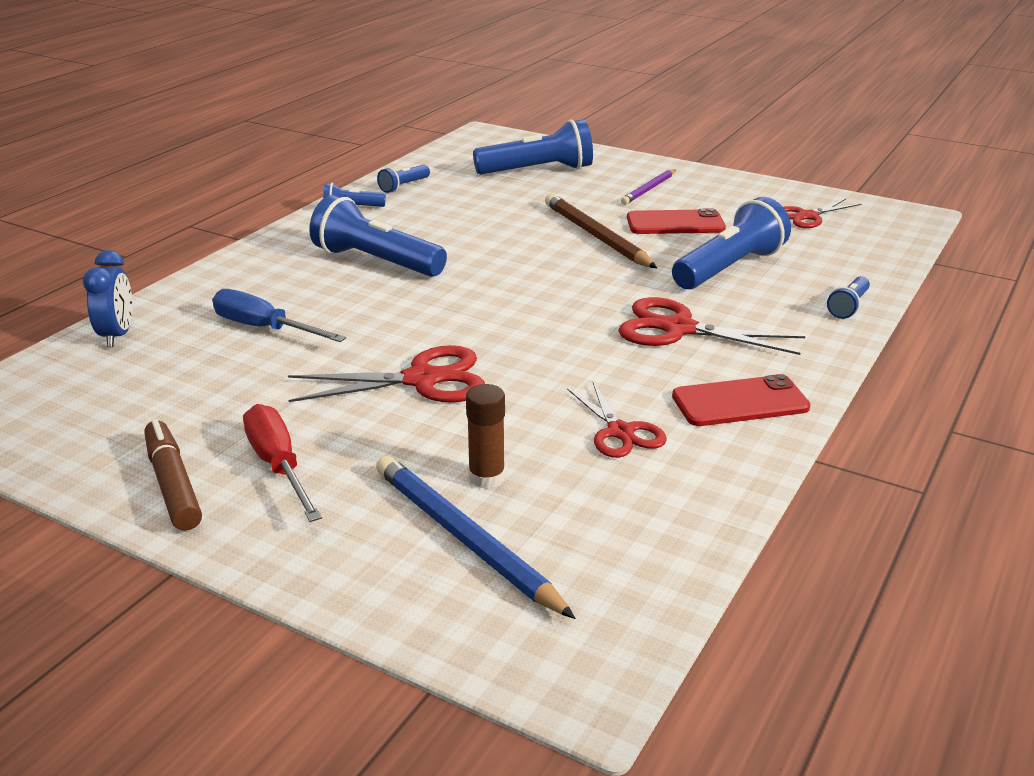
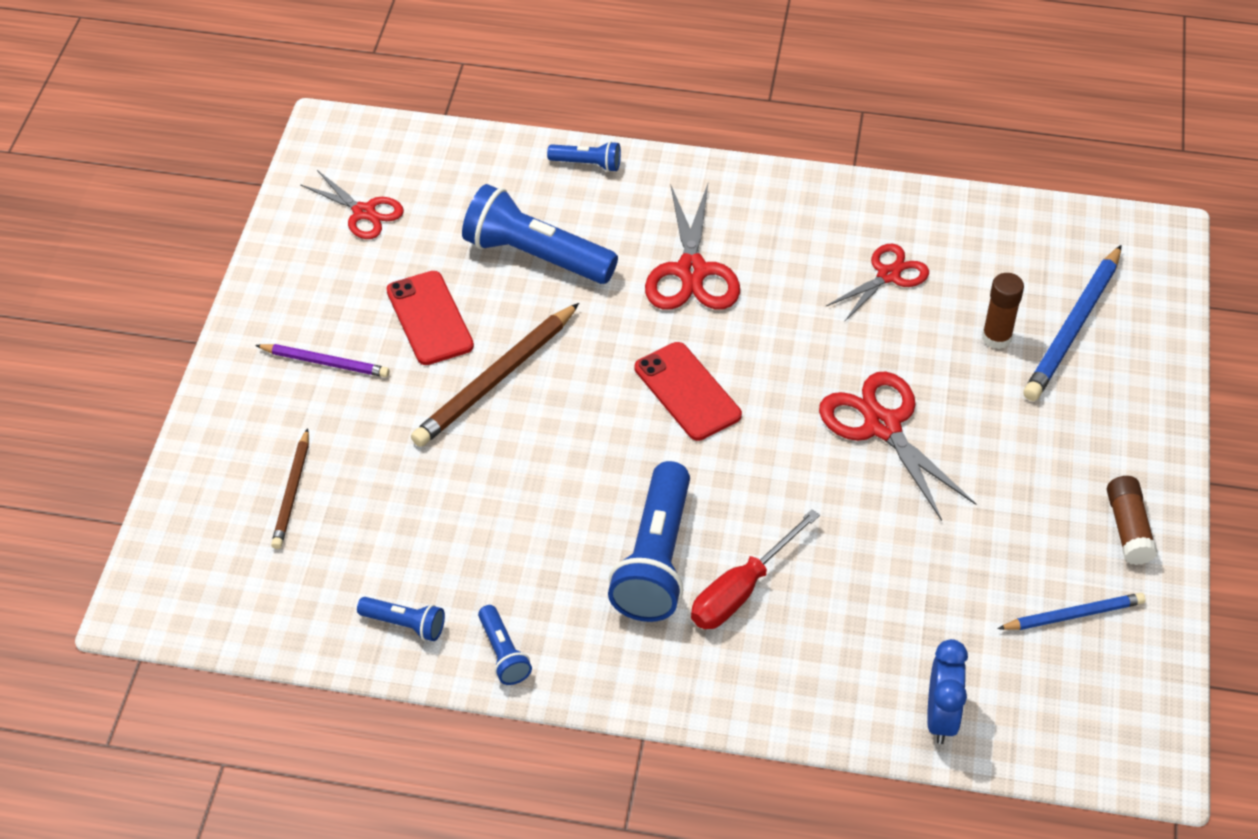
camera: 110 degrees left, 20 degrees up
(117, 335) = (941, 717): blue clock -> blue clock turned 120 degrees clockwise
(124, 421) = (1073, 615): none -> blue pencil
(173, 484) = (1128, 529): brown marker -> brown glue stick
(264, 328) = (857, 592): blue screwdriver -> none
(279, 466) = (1063, 471): red screwdriver -> red screwdriver (741, 590)
(538, 170) = (292, 492): blue flashlight -> brown pencil
(740, 402) = (801, 213): red phone -> red phone (687, 392)

